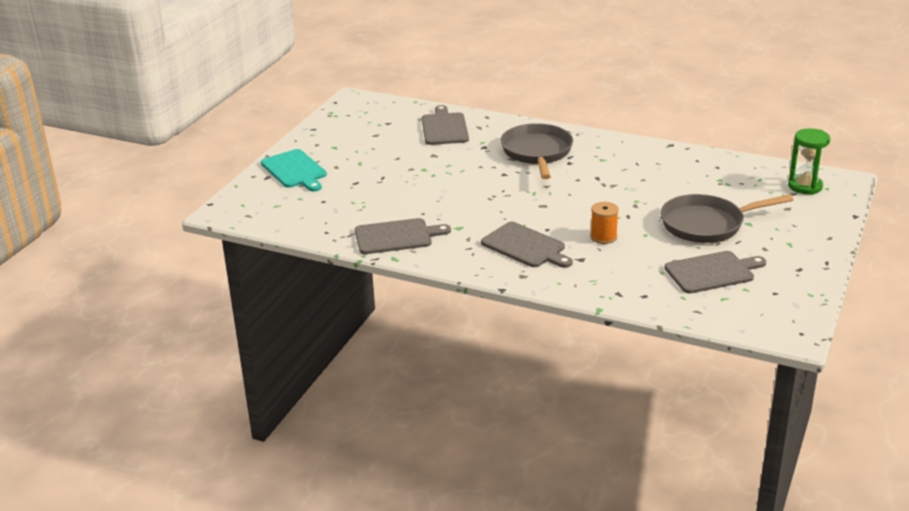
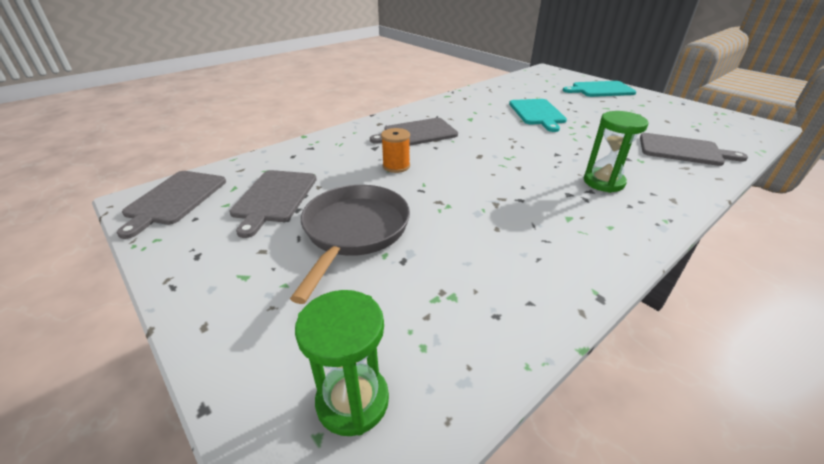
camera: 115 degrees right, 5 degrees up
(396, 236) = (475, 100): grey cutting board -> grey cutting board (174, 199)
(409, 195) = (537, 113): none -> turquoise cutting board
(537, 153) = (603, 182): grey pan -> green hourglass

